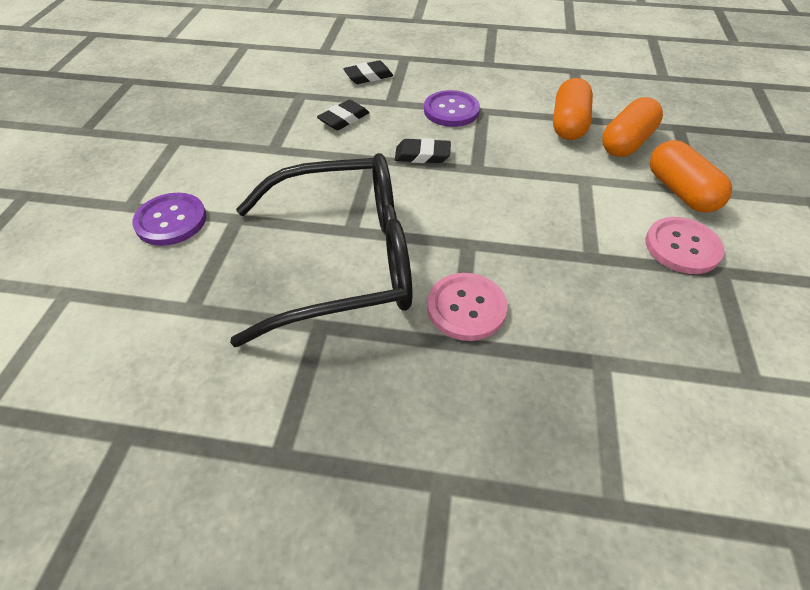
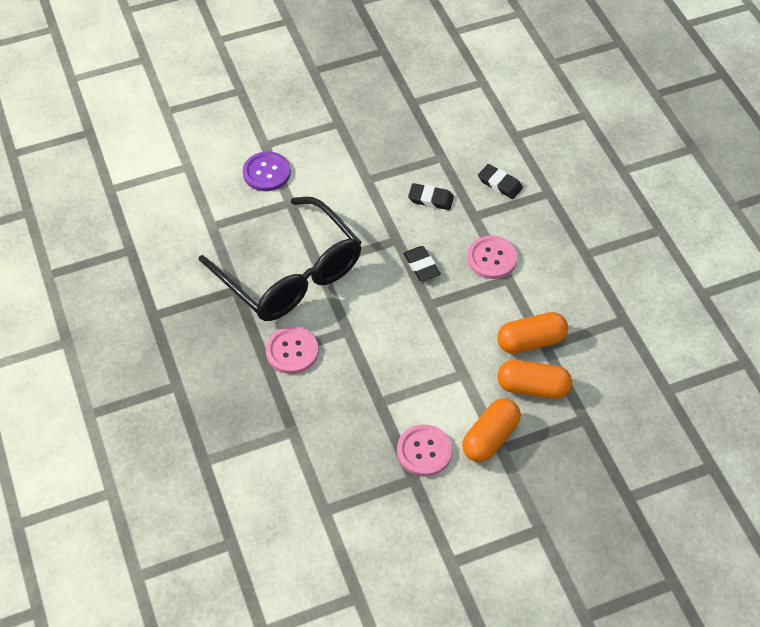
camera: 60 degrees right, 5 degrees up
(451, 110) = (492, 258): purple button -> pink button

